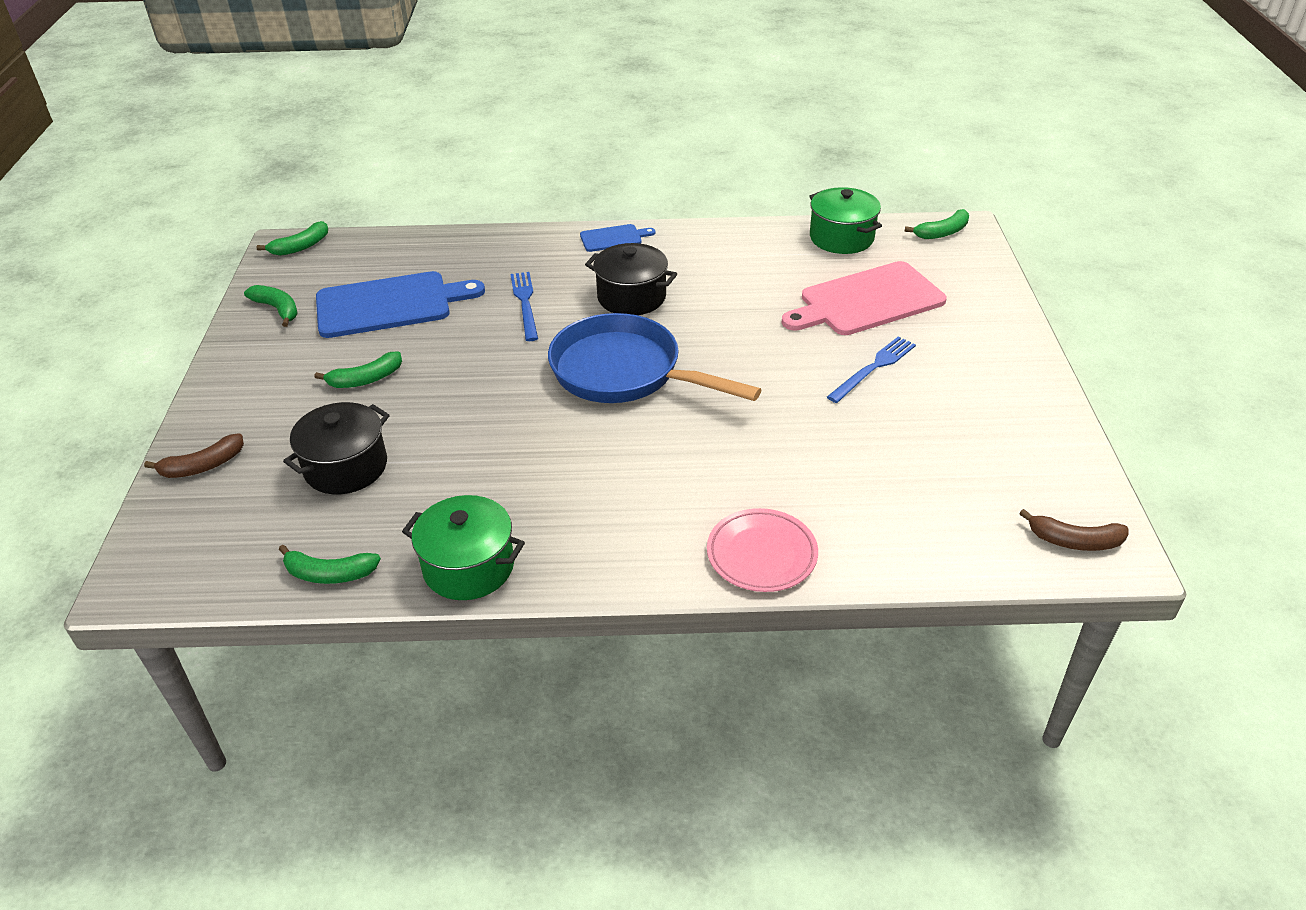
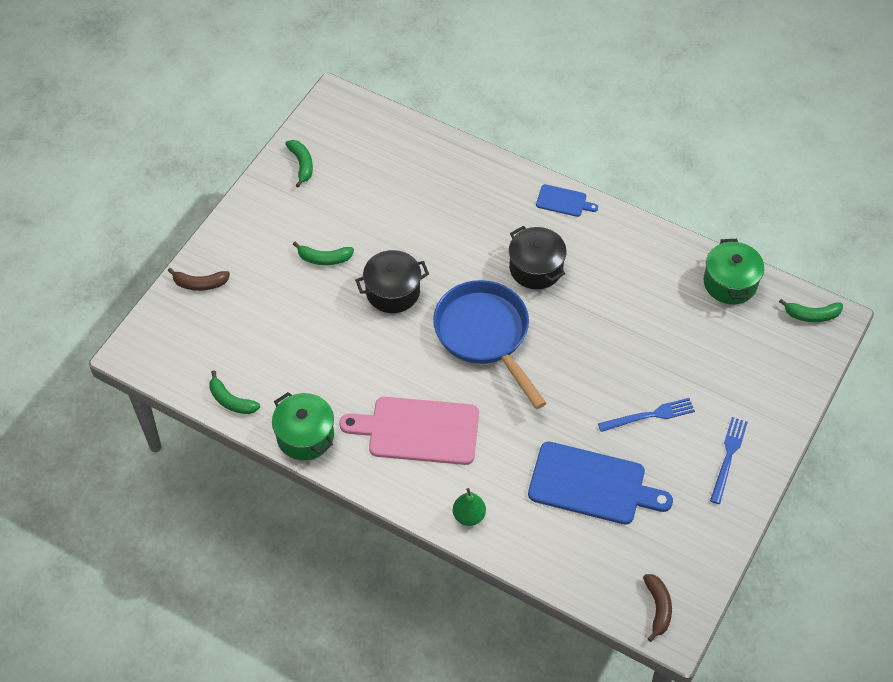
camera: 30 degrees right, 15 degrees up
(301, 247) = (345, 106): green banana -> none
(346, 467) = (277, 326): black pot -> black pot (393, 291)
(389, 304) = (373, 195): blue cutting board -> blue cutting board (592, 484)
(525, 303) = (461, 238): blue fork -> blue fork (728, 457)
(761, 554) = (469, 516): pink plate -> green pear
(867, 301) = (696, 354): pink cutting board -> pink cutting board (418, 430)
(1074, 541) = (658, 608): brown banana -> brown banana turned 135 degrees counterclockwise

